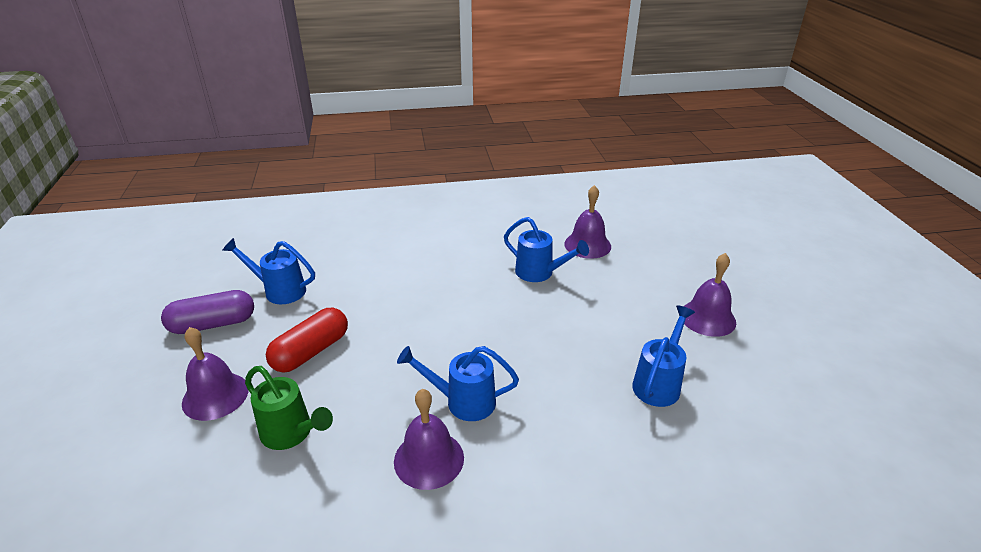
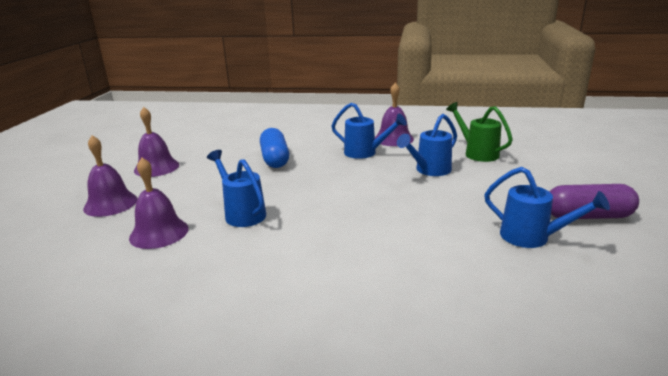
camera: 160 degrees left, 10 degrees down
(215, 396) = (543, 172): purple bell -> purple bell (110, 204)
(311, 351) = (477, 186): red capsule -> none
(580, 362) = (275, 159): none -> blue capsule
(658, 383) = (239, 147): blue watering can -> blue watering can (429, 170)

